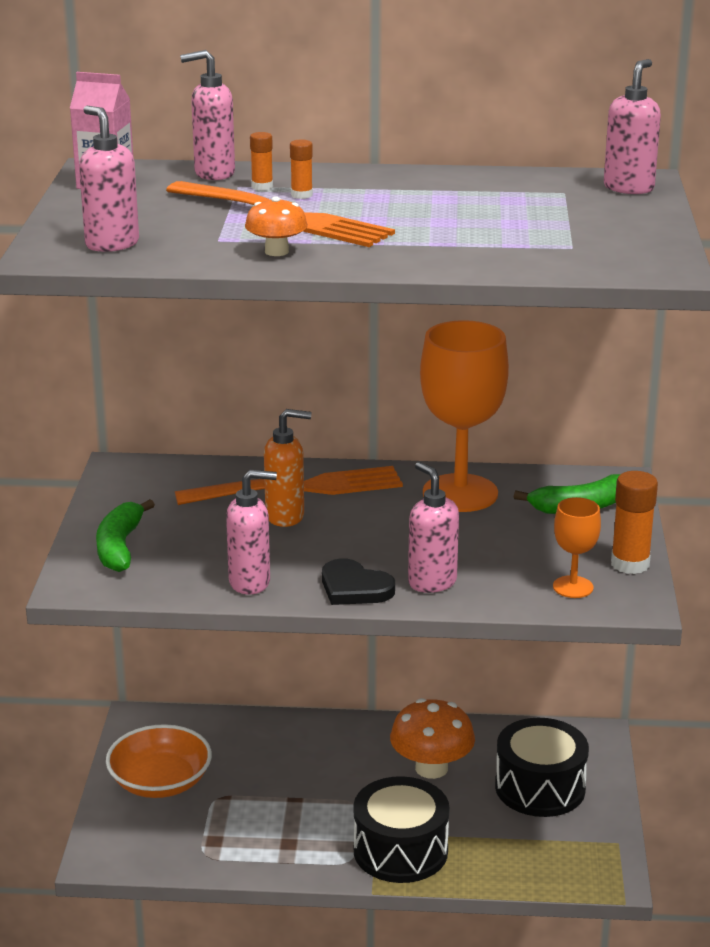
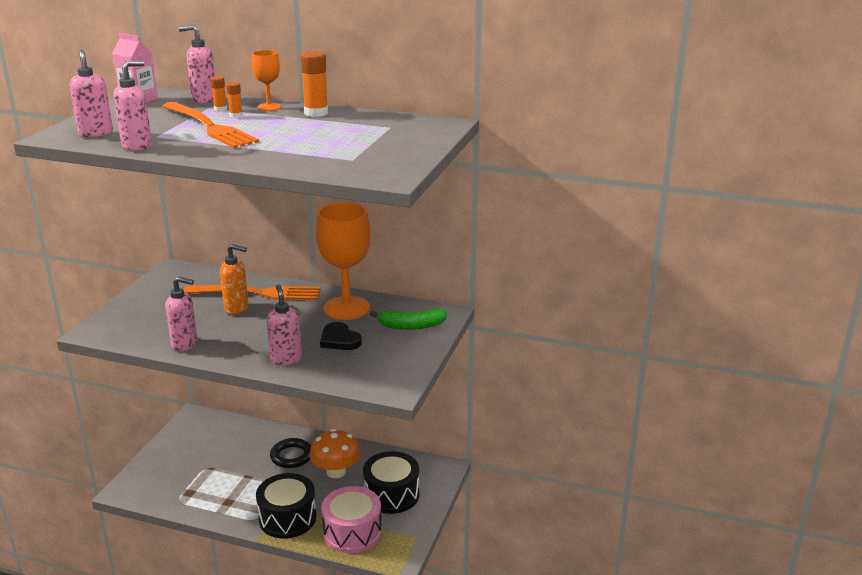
camera: 15 degrees right, 0 degrees up
(120, 547) = (133, 313): green banana -> none
(160, 782) = (182, 453): orange bowl -> none
(276, 251) = (179, 146): orange mushroom -> none
(345, 757) = (291, 456): none -> black ring
(354, 588) = (240, 356): black heart -> black heart (339, 340)
(515, 853) = (352, 532): none -> pink drum
(573, 587) = (366, 374): orange goblet -> orange goblet (269, 107)
(629, 188) = (432, 128): pink soap dispenser -> pink soap dispenser (137, 146)
(630, 564) = (412, 365): orange glue stick -> orange glue stick (316, 113)

